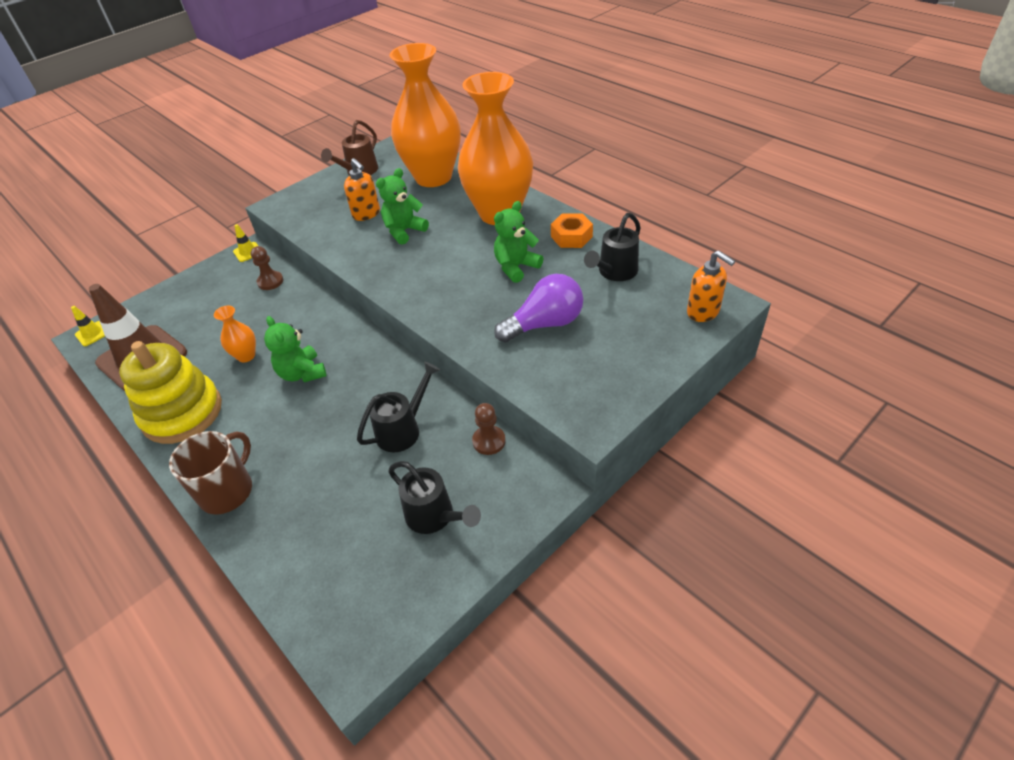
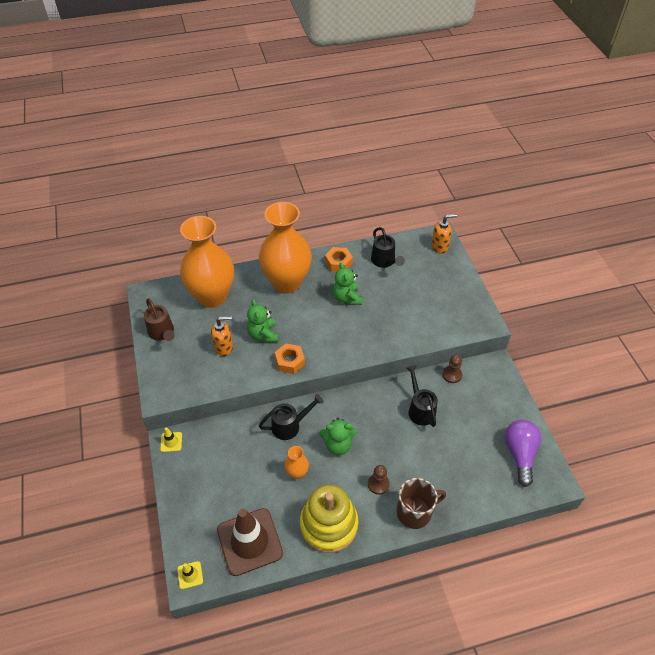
camera: 65 degrees left, 5 degrees up
(227, 491) = (415, 512): brown mug -> brown mug turned 105 degrees clockwise
(270, 281) = (223, 437): brown pawn -> brown pawn (378, 484)
(377, 265) = (290, 361): none -> orange nut
(435, 517) = (488, 417): black watering can -> black watering can (290, 426)
(545, 324) = (405, 308): purple light bulb -> purple light bulb (519, 454)

